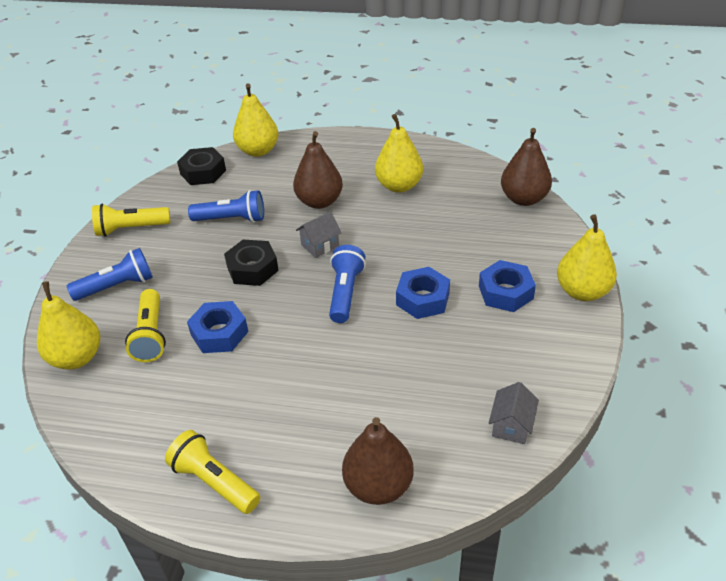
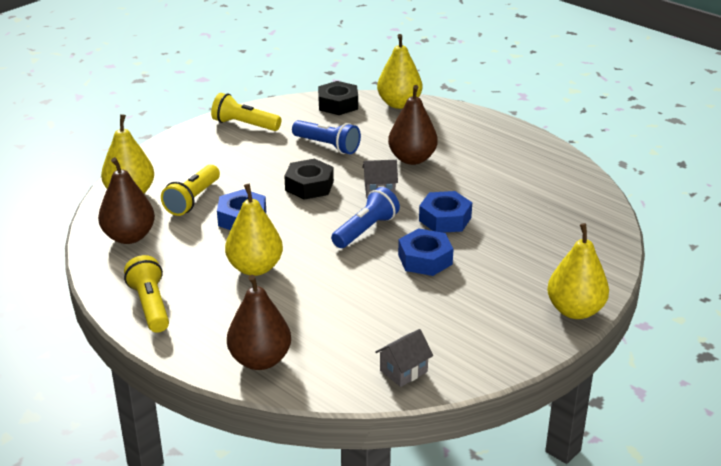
camera: 30 degrees right, 10 degrees down
(117, 286) = (199, 159): blue flashlight -> none
(399, 186) = (495, 172): yellow pear -> yellow pear (255, 268)
(505, 292) = (503, 283): blue nut -> blue nut (445, 219)
(523, 199) = (601, 223): brown pear -> brown pear (129, 237)

